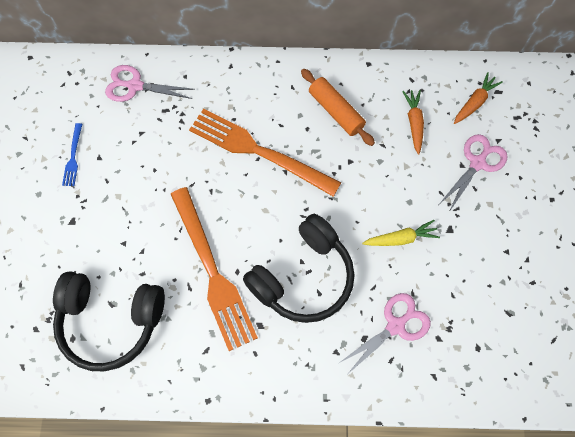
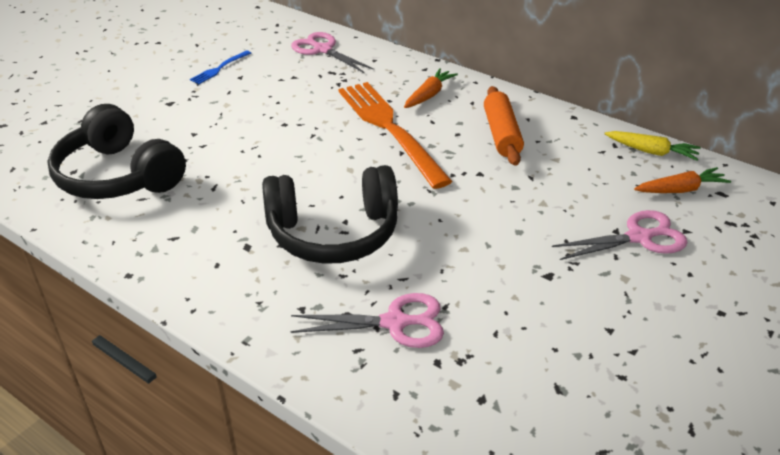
camera: 35 degrees right, 30 degrees down
(212, 272) = (248, 187): orange fork -> none
(400, 238) = (477, 255): yellow carrot -> yellow carrot (651, 152)
(414, 123) = (585, 176): orange carrot -> orange carrot (429, 95)

